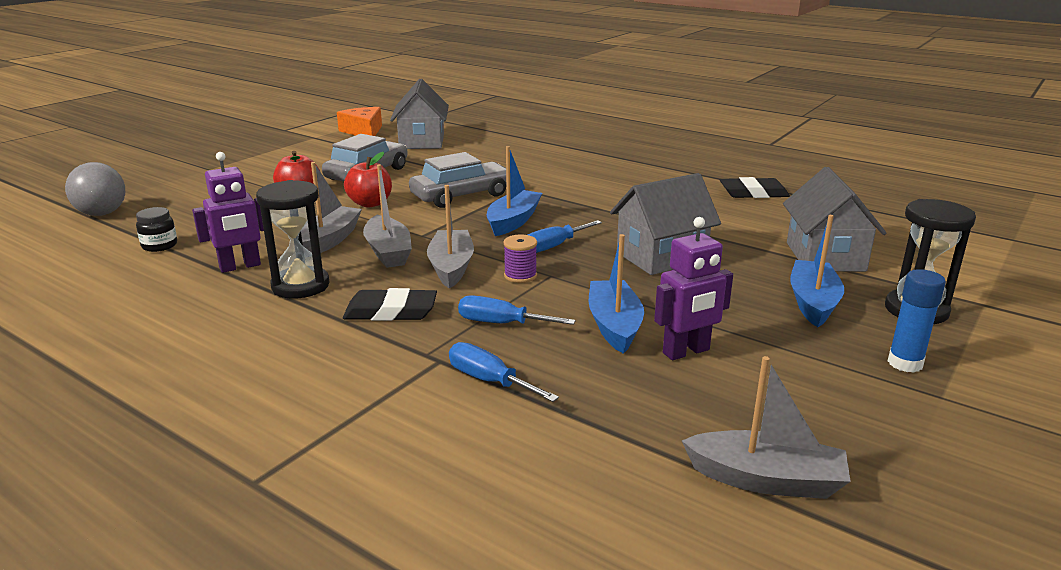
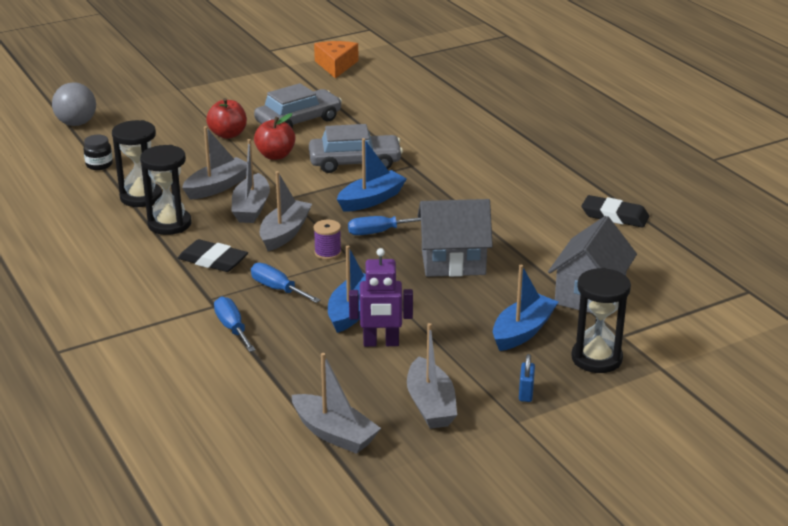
camera: 25 degrees right, 5 degrees up
(240, 266) = (141, 197): purple robot -> black hourglass
(422, 141) = (376, 89): grey house -> none
(828, 406) = (430, 405): none -> grey boat
(905, 363) = (526, 393): blue glue stick -> blue padlock

